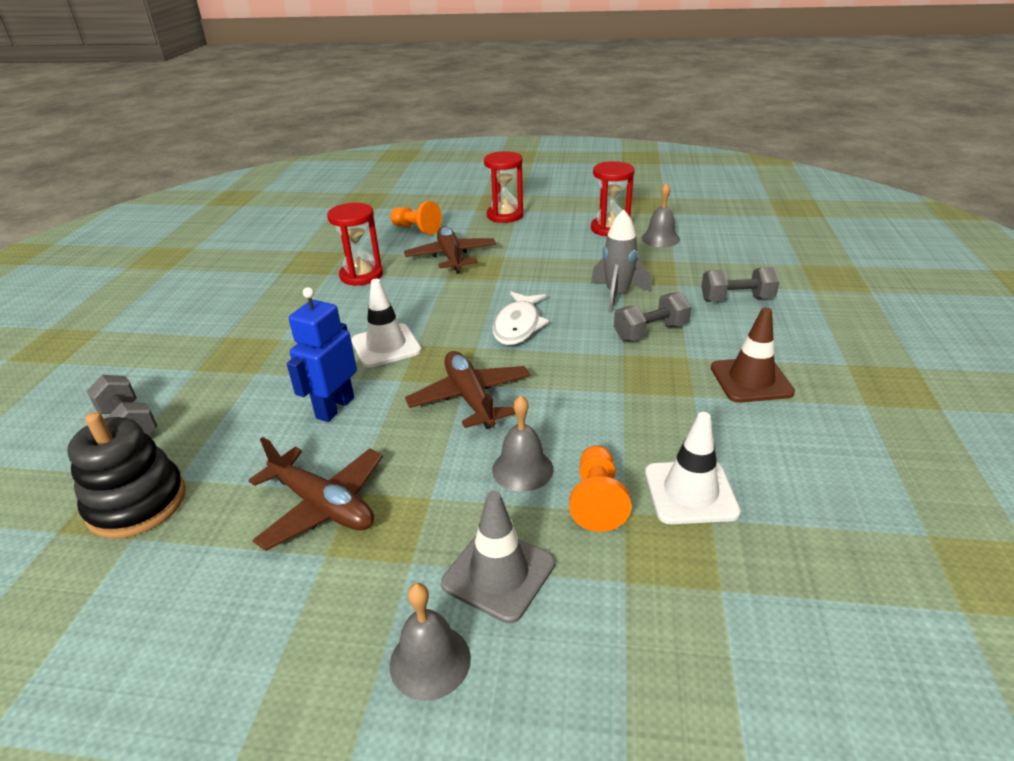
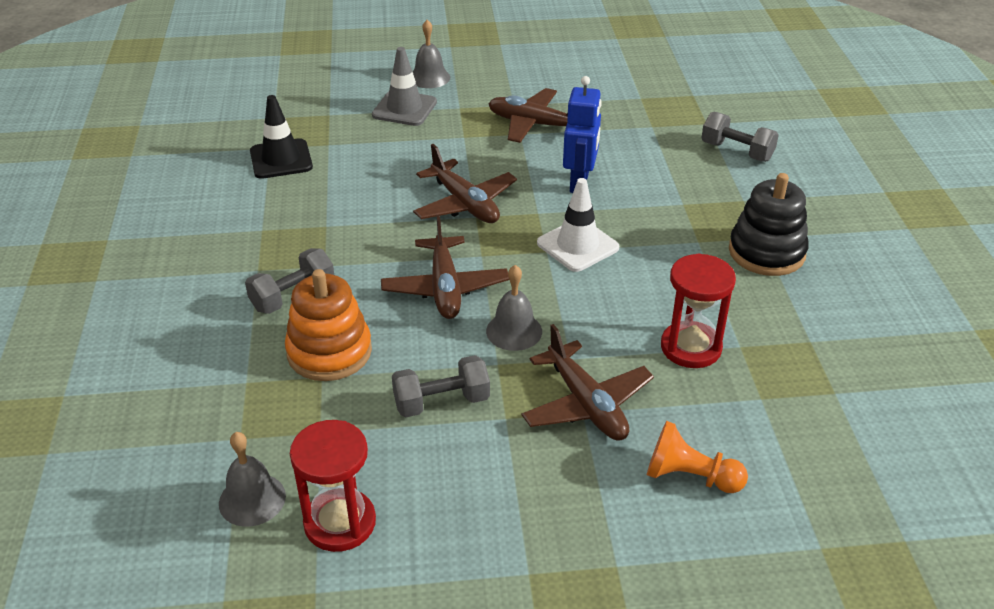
camera: 165 degrees right, 5 degrees up
(137, 503) = (661, 111): black stacking toy -> black stacking toy (766, 252)
(505, 215) = (548, 547): red hourglass -> none
(518, 326) = (445, 288): white fish -> brown plane
(522, 469) = (404, 159): grey bell -> grey bell (514, 331)
(597, 500) = (347, 148): orange pawn -> none
(617, 295) = (329, 352): grey rocket -> orange stacking toy
(690, 492) = (281, 159): white traffic cone -> black traffic cone
(736, 299) = (175, 361): grey dumbbell -> grey dumbbell (441, 402)
(751, 380) = (202, 250): brown traffic cone -> none

